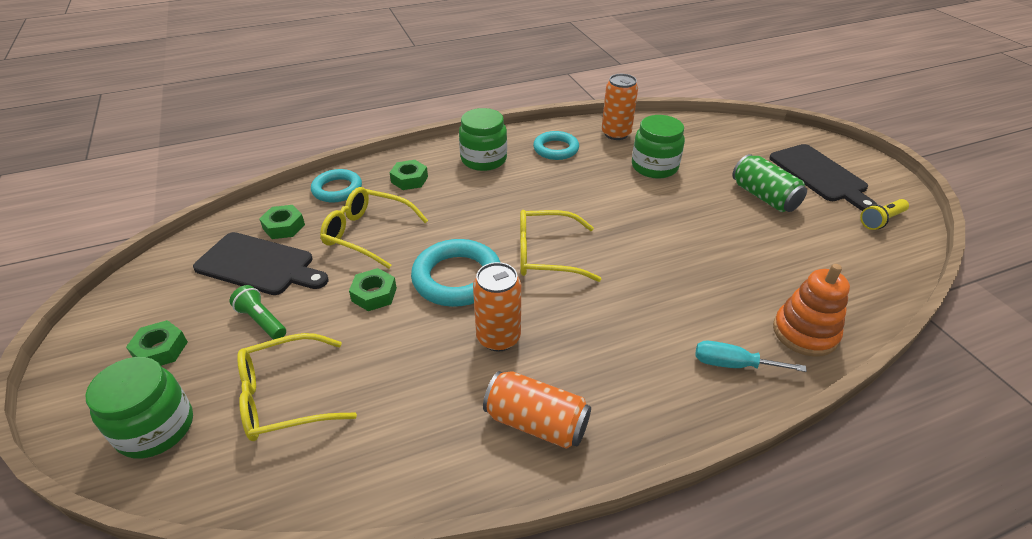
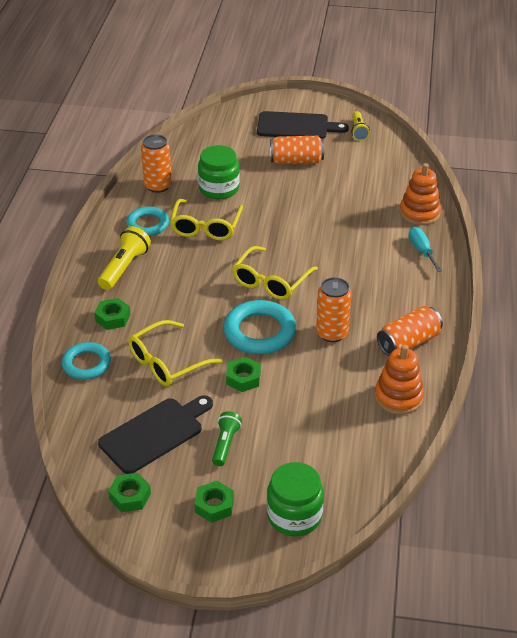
camera: 60 degrees left, 0 degrees up
(262, 321) = (225, 444): green flashlight -> green flashlight turned 120 degrees clockwise
(284, 226) = (113, 408): green nut -> green nut (130, 496)
(284, 397) = (311, 446): yellow glasses -> yellow glasses (206, 227)
(420, 454) = (398, 397): none -> orange stacking toy
(484, 159) = (124, 267): green jar -> yellow flashlight
(733, 364) = (421, 251): turquoise screwdriver -> turquoise screwdriver turned 120 degrees clockwise
(764, 197) = (296, 161): green can -> orange can

